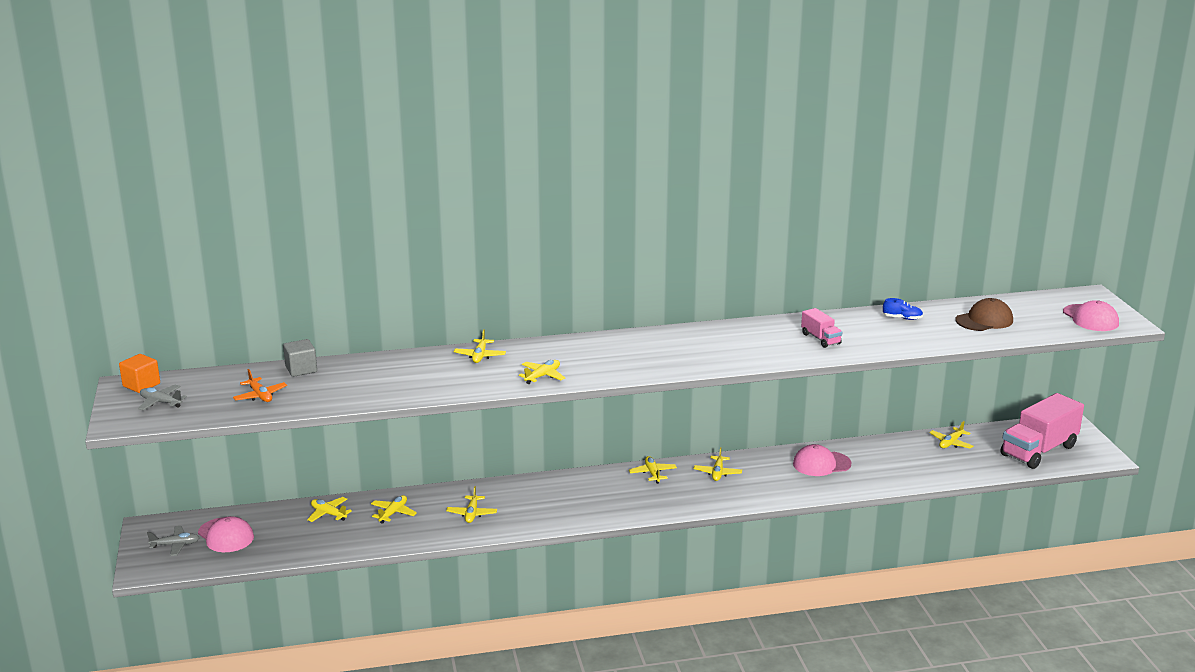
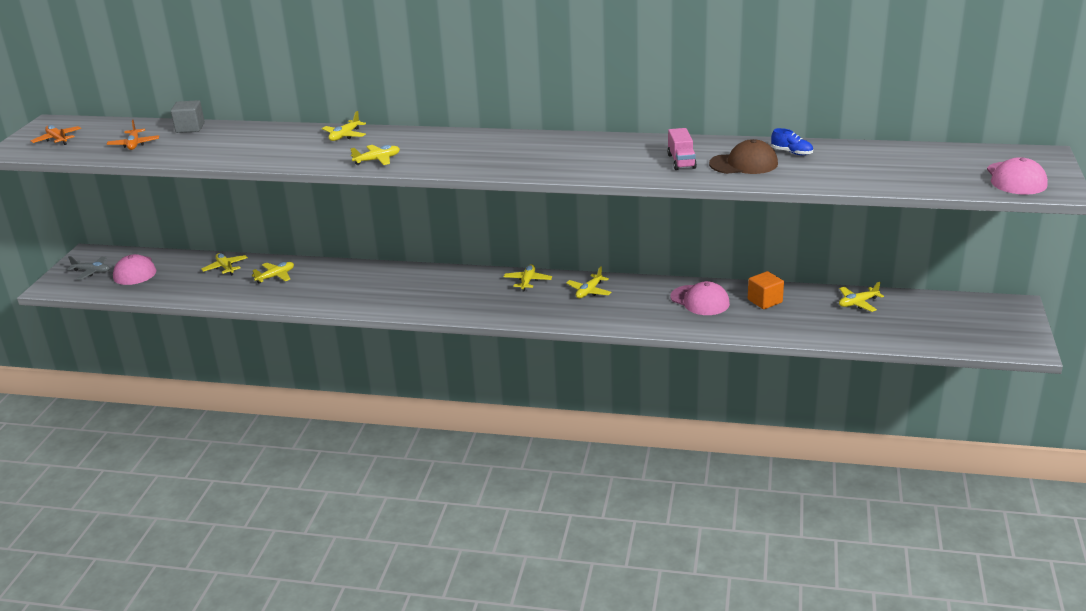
camera: 25 degrees right, 5 degrees up
(141, 385) = (61, 124): orange cube -> orange cube (765, 301)
(161, 402) = (57, 139): grey plane -> orange plane
(472, 514) = (338, 289): yellow plane -> none
(821, 464) = (700, 300): pink cap -> pink cap turned 150 degrees counterclockwise
(984, 320) = (883, 166): brown cap -> brown cap (744, 164)
(1038, 451) = (953, 327): pink truck -> none

